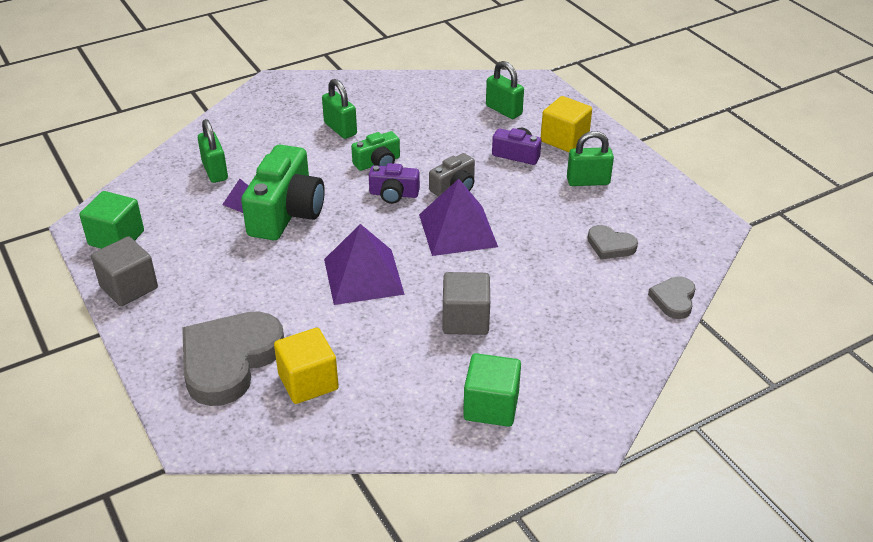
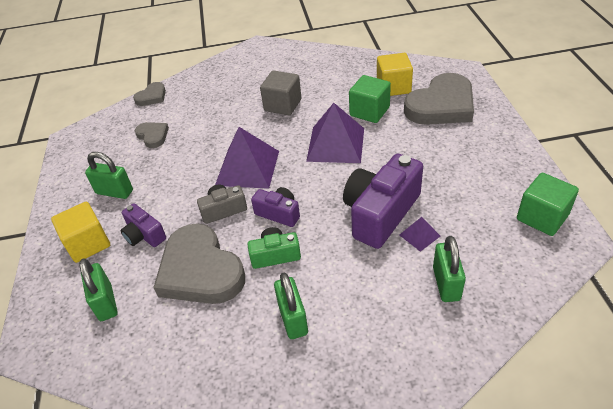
camera: 155 degrees left, 5 degrees up
(129, 287) = (520, 167): grey cube -> none
(286, 212) = (380, 213): green camera -> purple camera
(440, 141) = (200, 270): none -> grey heart
(491, 406) = (296, 63): green cube -> green cube (369, 111)

